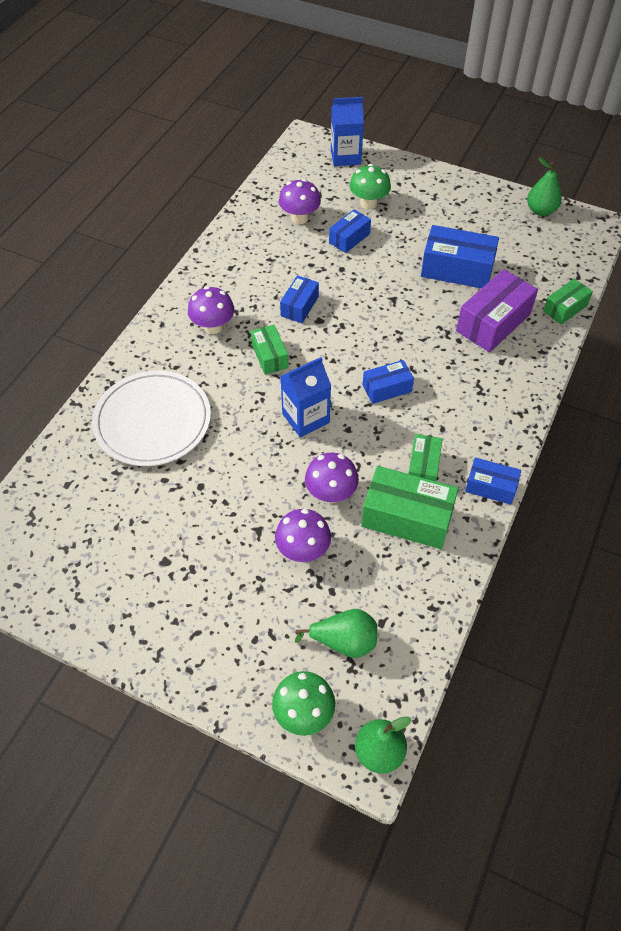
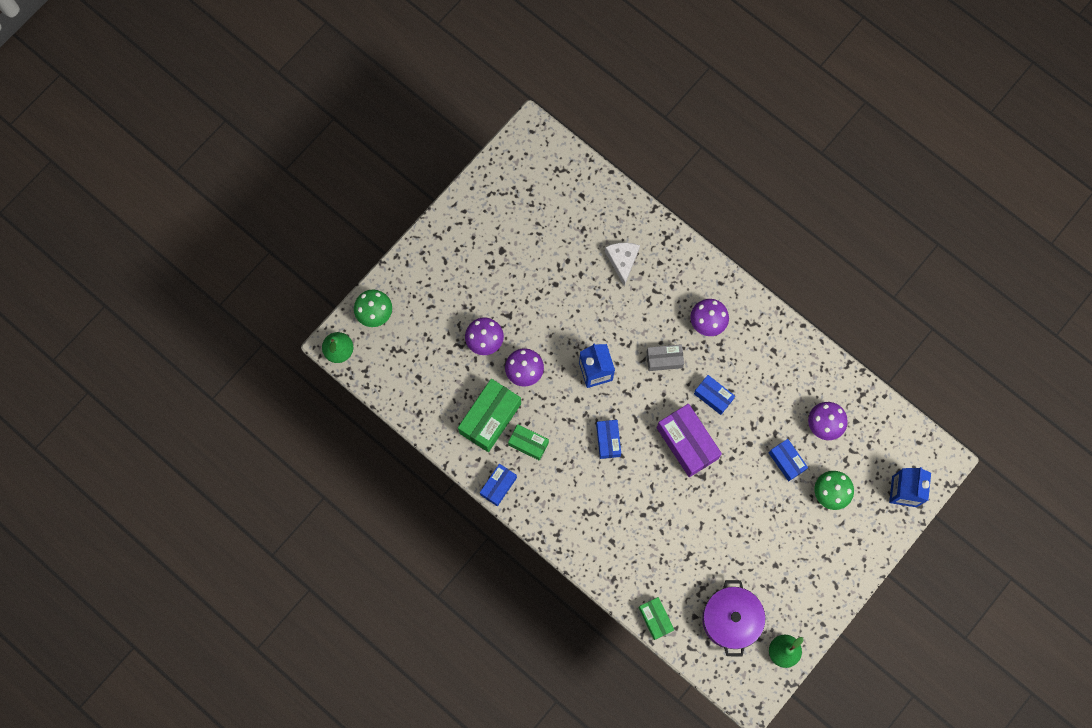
camera: 105 degrees right, 20 degrees up
(153, 421) = (622, 261): white plate -> white cheese
(270, 356) = (664, 359): green box -> grey box
(344, 641) = (412, 350): green pear -> none
(457, 269) = (724, 543): blue box -> none
(493, 322) = (655, 551): purple box -> purple box (687, 443)
(532, 251) = (730, 619): none -> purple pot

